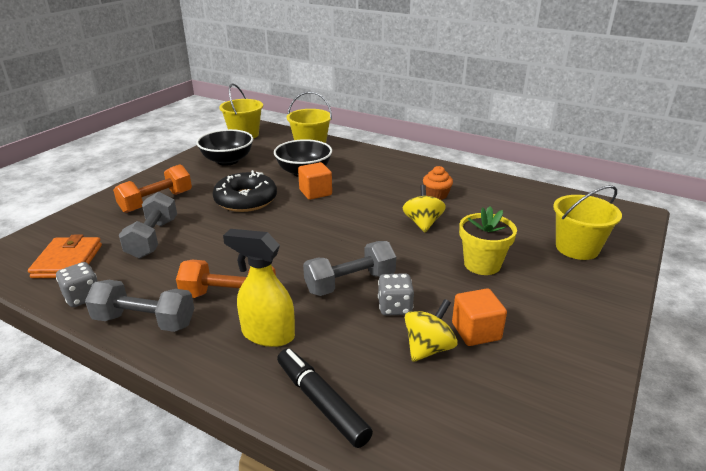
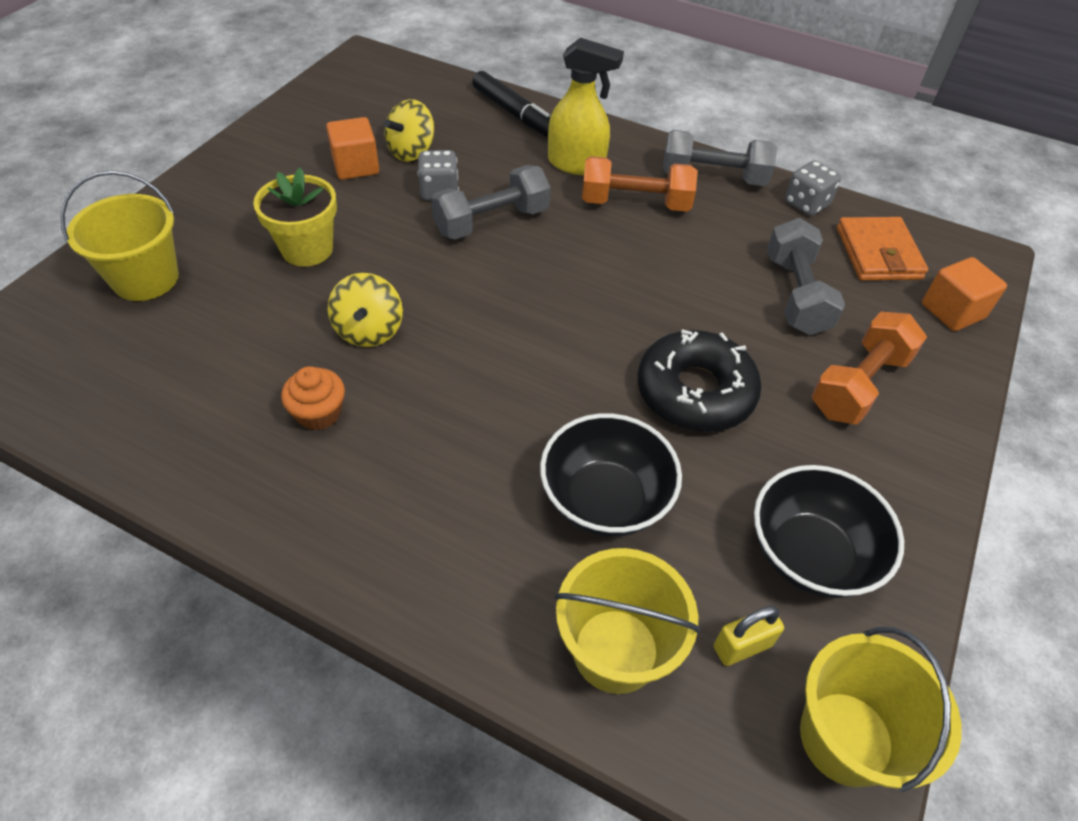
camera: 175 degrees right, 20 degrees up
(267, 146) = (742, 646): none -> yellow padlock
(315, 192) = (565, 418): orange cube -> orange cube (952, 311)

